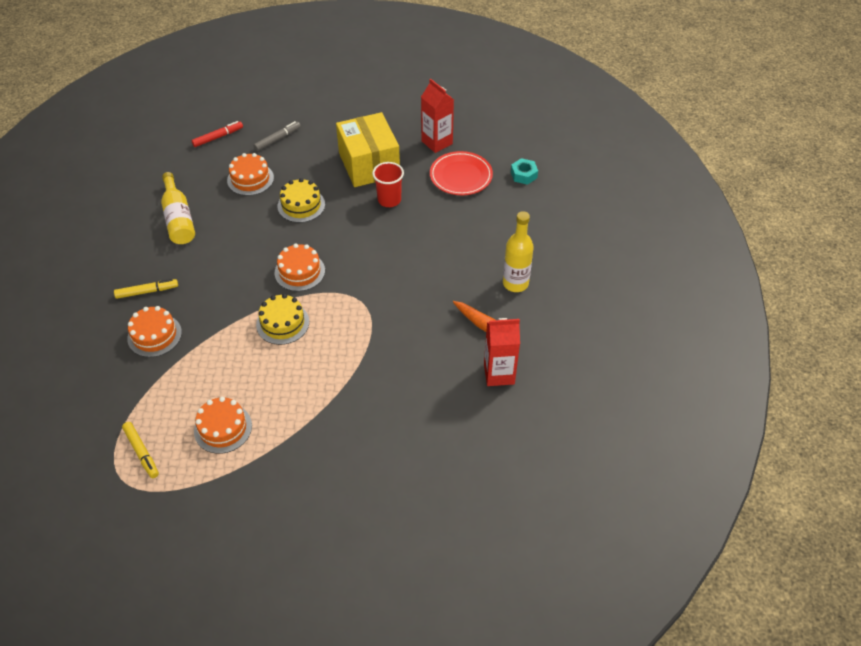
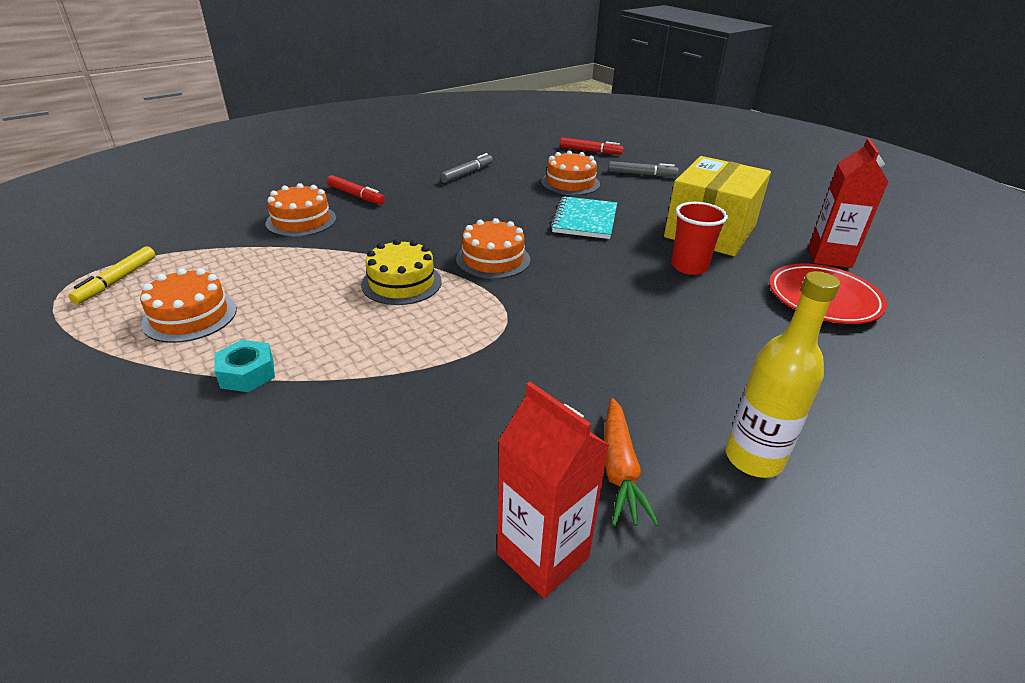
camera: 50 degrees right, 15 degrees down
(147, 291) = (356, 195): yellow marker -> red marker
(178, 218) = (467, 173): yellow bottle -> grey marker
(301, 205) = (584, 220): yellow cake -> turquoise notebook
(523, 175) = (939, 351): turquoise nut -> turquoise nut (247, 373)

